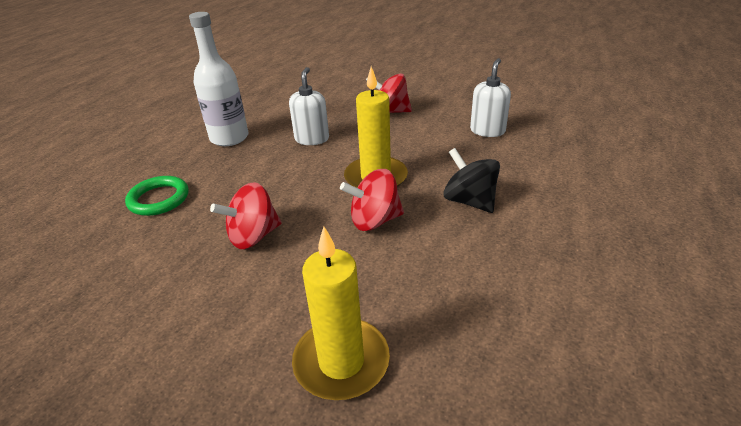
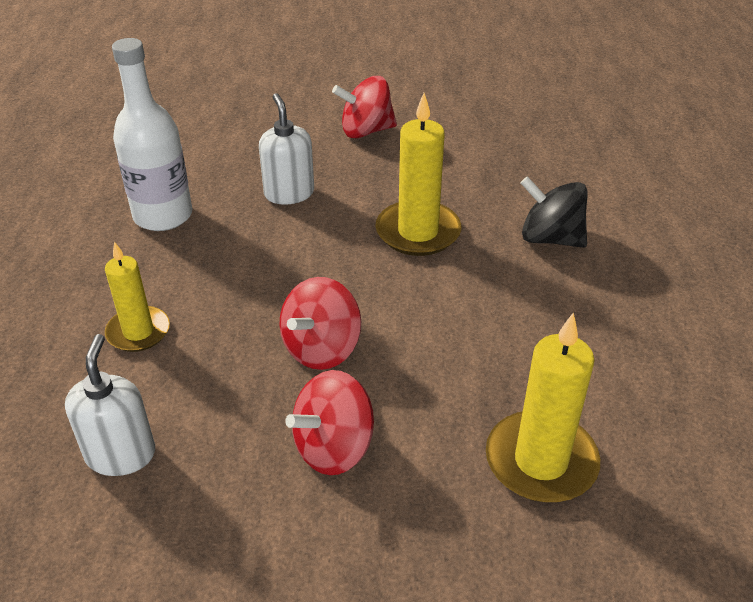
camera: 25 degrees left, 5 degrees up
(159, 199) = (138, 332): green ring -> yellow candle
(374, 220) = (458, 289): red spinning top -> red spinning top (334, 448)
(487, 131) = (510, 137): white soap dispenser -> white soap dispenser (121, 454)

